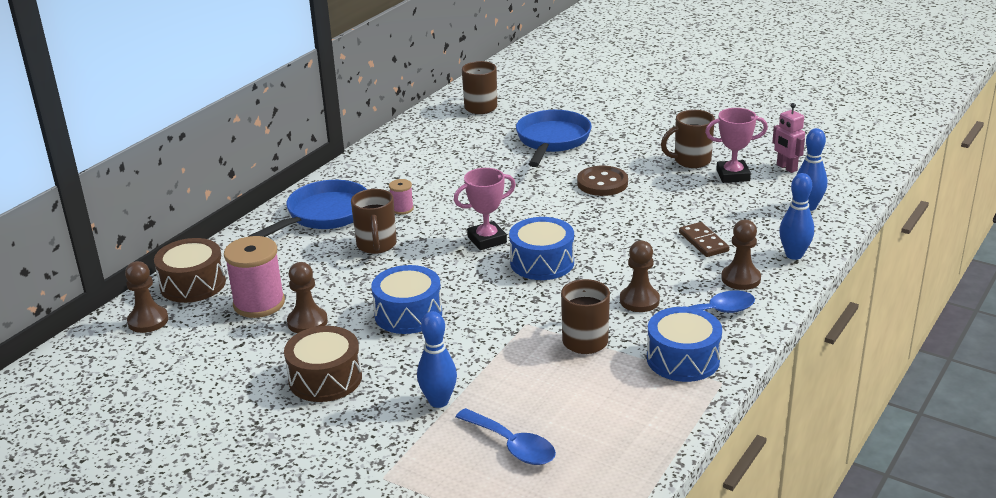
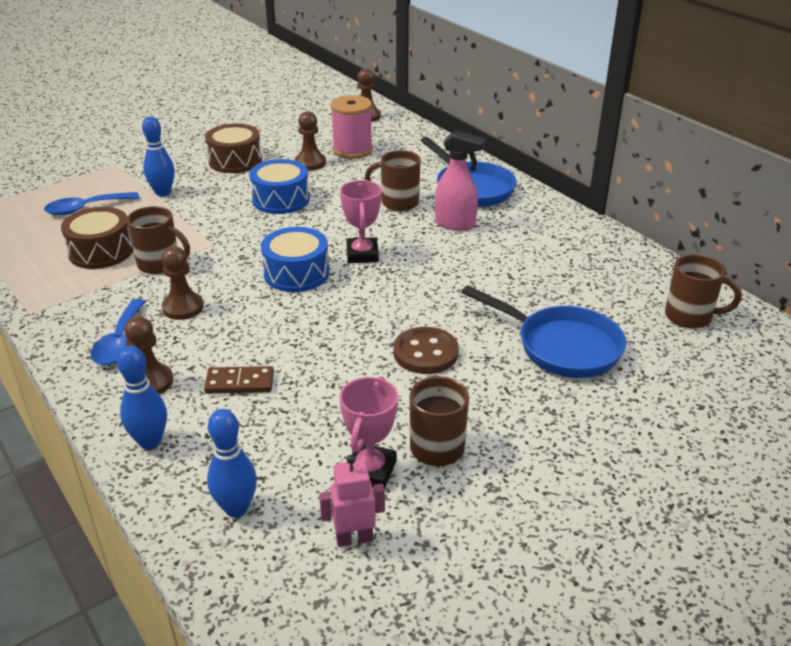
camera: 110 degrees right, 5 degrees up
(193, 284) = (402, 132): brown drum -> brown drum (101, 251)
(402, 209) = (455, 224): pink spool -> pink spray bottle
(683, 359) = (80, 303): blue drum -> none

